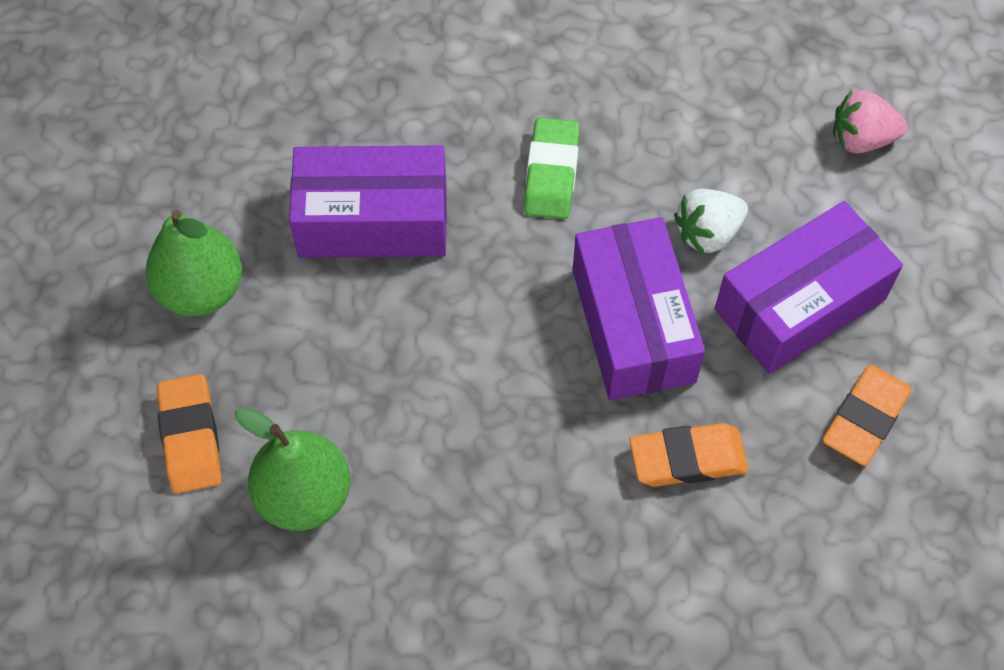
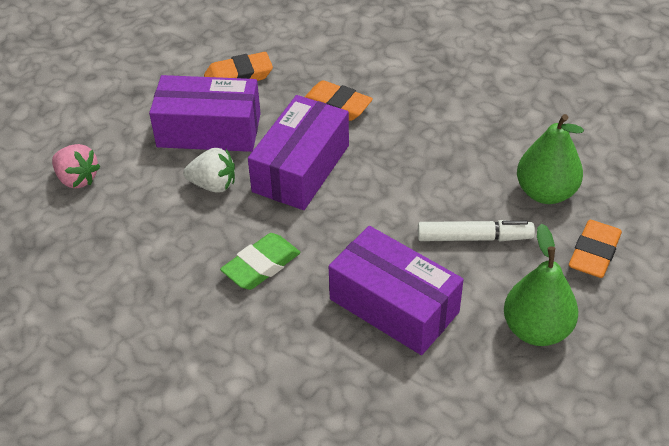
camera: 140 degrees left, 15 degrees down
(347, 365) = (474, 237): none -> white marker

